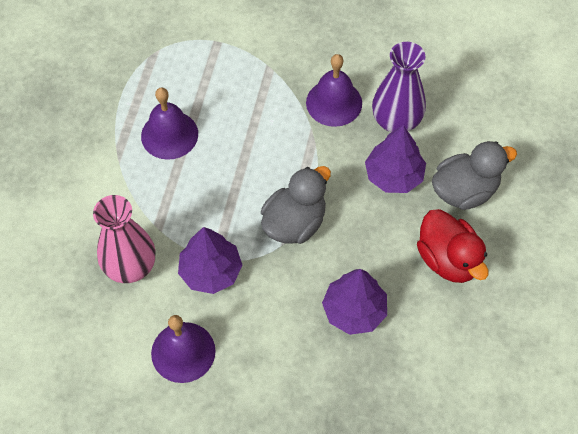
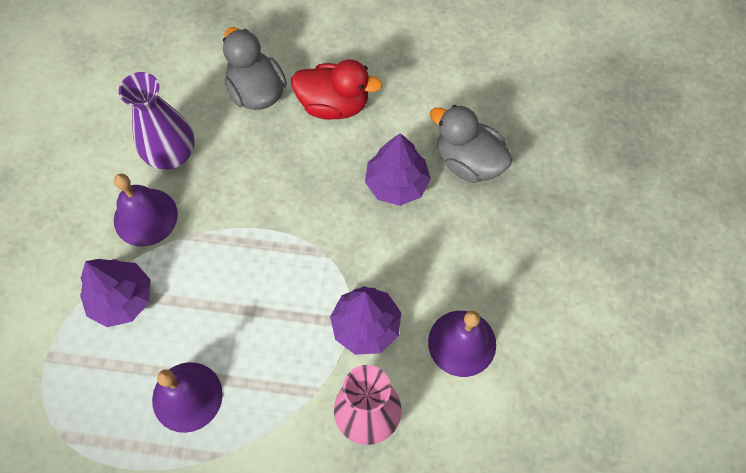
camera: 95 degrees left, 5 degrees up
(294, 223) = (301, 246): grey duck -> grey duck (468, 162)
(394, 175) = (240, 154): purple tree -> purple tree (121, 299)
(448, 259) = (334, 105): red duck -> red duck turned 45 degrees clockwise

